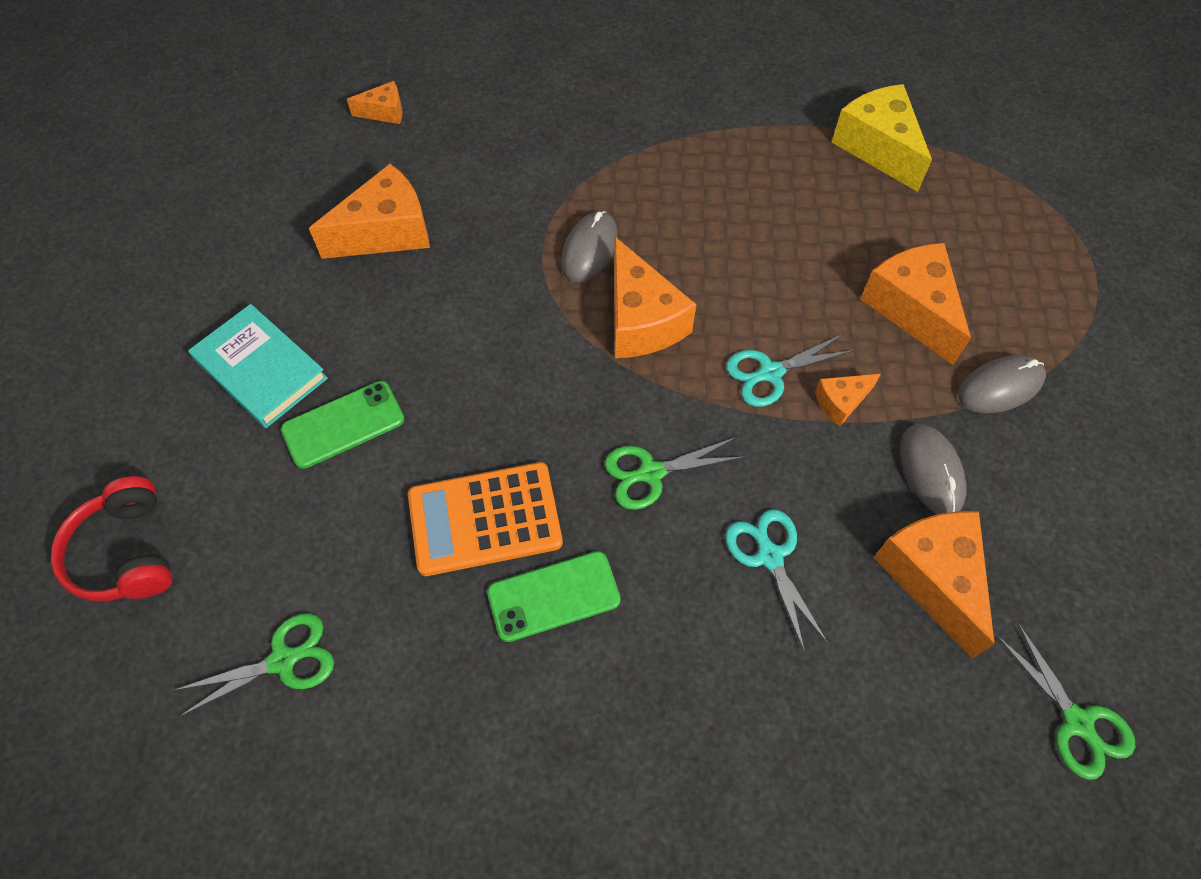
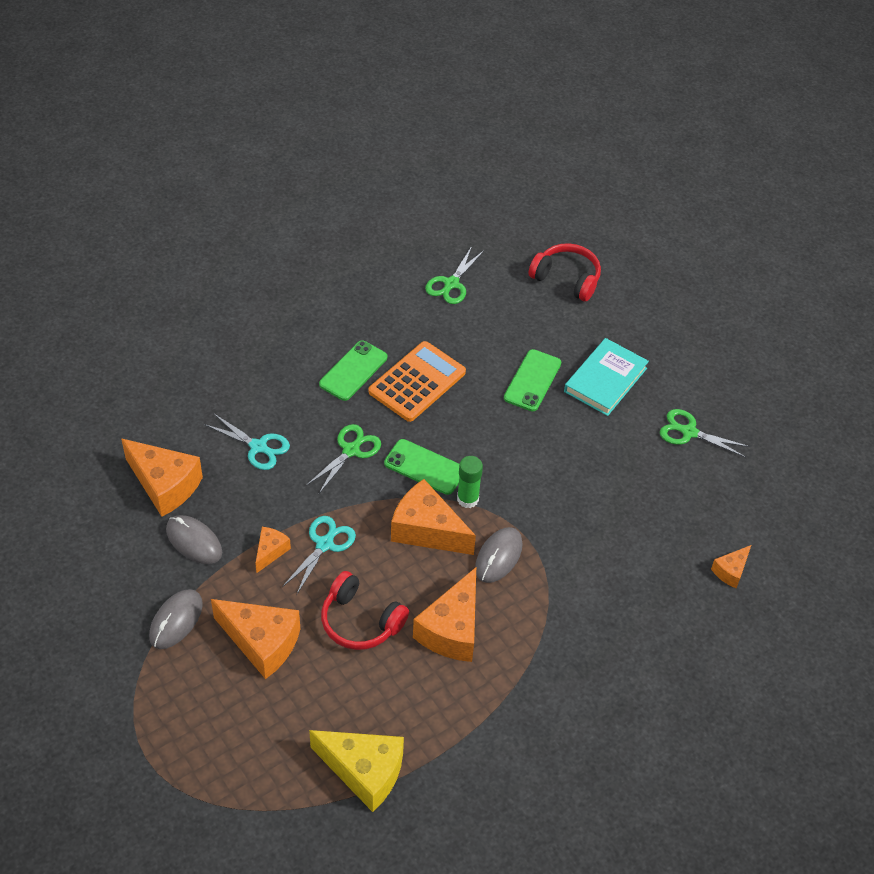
camera: 140 degrees right, 10 degrees down
(261, 369) = (605, 380): turquoise book -> turquoise book turned 60 degrees counterclockwise
(386, 232) = (630, 491): orange cheese -> orange cheese (452, 630)
(565, 327) = (467, 499): none -> green glue stick
(579, 394) = (424, 467): none -> green phone
(589, 249) = (498, 556): grey mouse -> grey mouse turned 45 degrees clockwise
(788, 270) = (360, 621): none -> red headphones
(1077, 722) = (59, 460): green scissors -> green scissors (689, 432)

